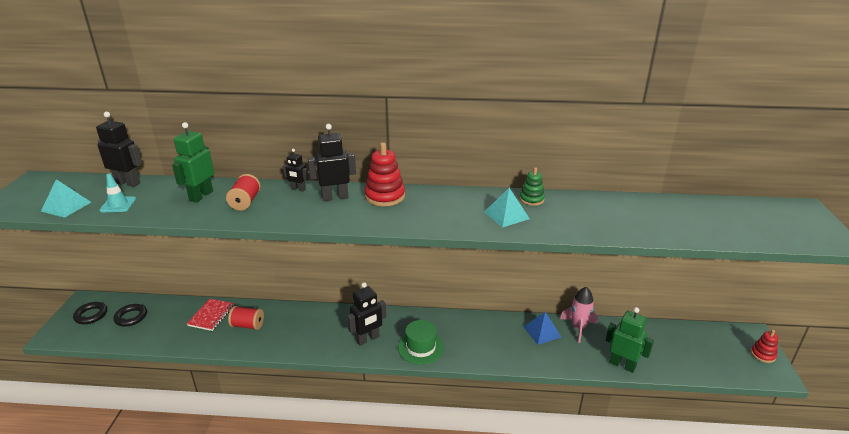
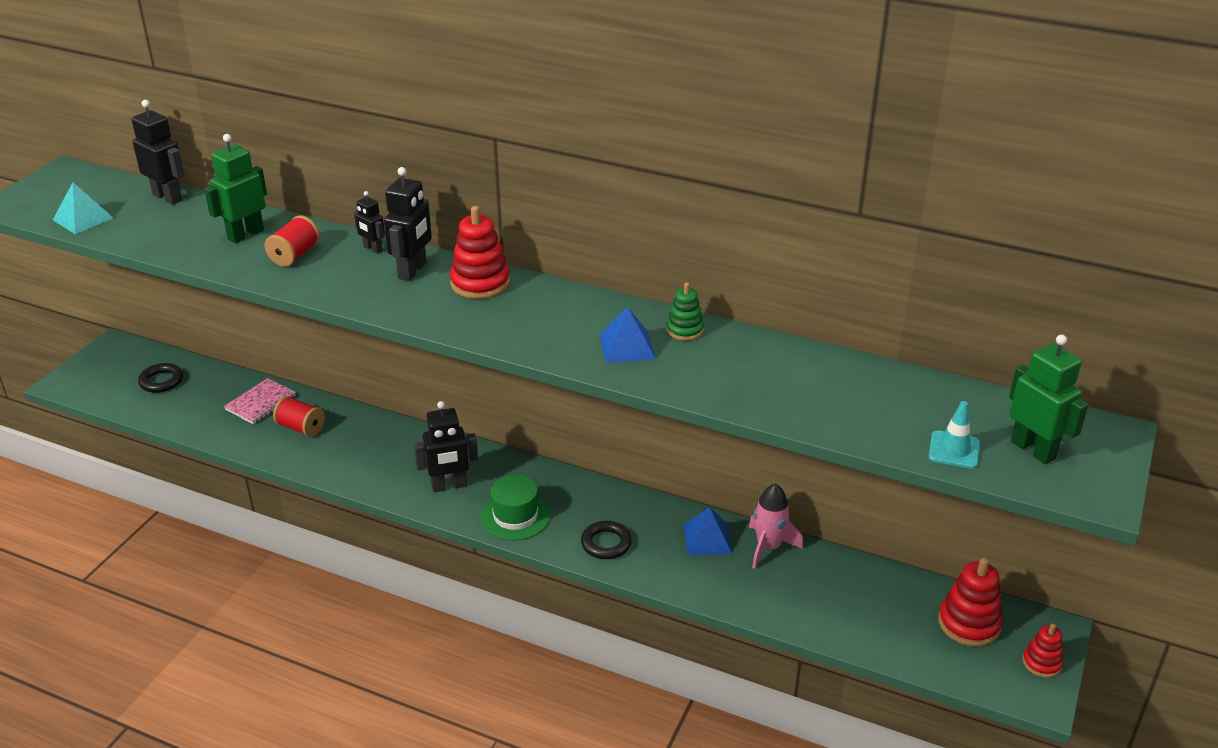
camera: 20 degrees right, 5 degrees up
(91, 315) = (115, 367): black ring -> black ring (606, 543)
(118, 205) = (142, 228): turquoise traffic cone -> turquoise traffic cone (954, 450)
(211, 315) = (261, 403): red notebook -> pink notebook
(335, 197) = (413, 271): black robot -> black robot turned 105 degrees clockwise
(506, 215) = (627, 347): turquoise pyramid -> blue pyramid
(622, 365) = (796, 617): green robot -> green robot (1033, 449)
(711, 343) = (969, 623): none -> red stacking toy

